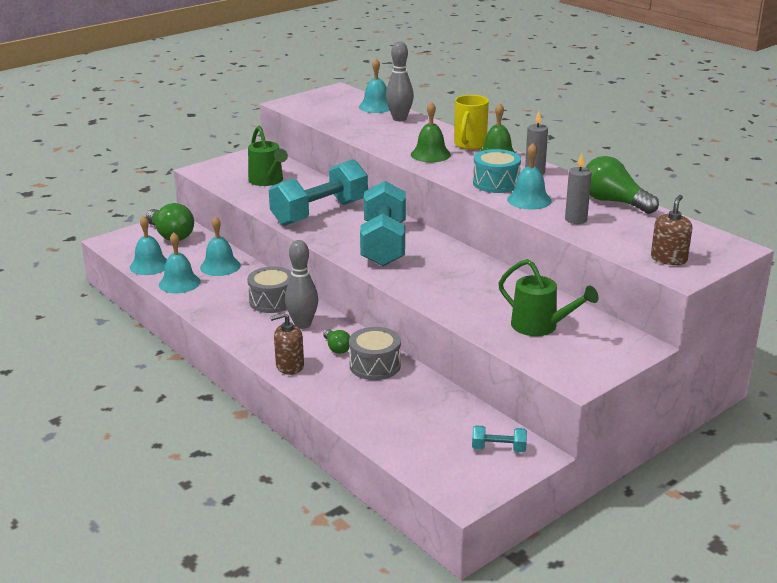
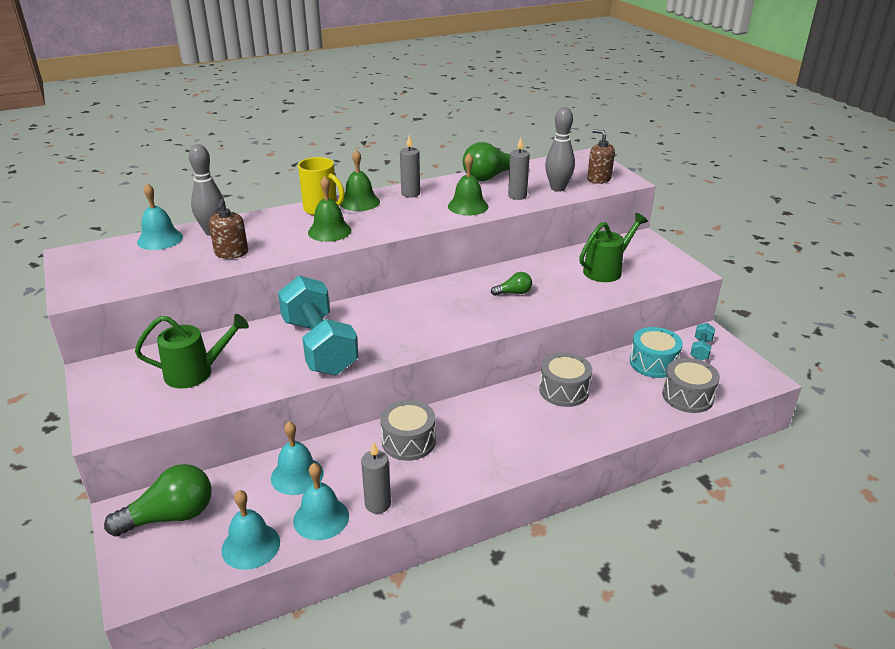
camera: 75 degrees left, 5 degrees up
(198, 301) = (378, 504): none -> grey candle
(289, 366) = (551, 445): brown soap dispenser -> brown soap dispenser (231, 253)
(302, 324) = (469, 425): grey bowling pin -> grey bowling pin (558, 188)
(337, 348) = (525, 409): green light bulb -> green light bulb (513, 293)
(384, 244) = (421, 317): turquoise dumbbell -> none
(400, 441) = (687, 396): none -> grey drum
(496, 183) = (423, 213): turquoise drum -> turquoise drum (653, 363)
(529, 200) = (468, 206): turquoise bell -> green bell

